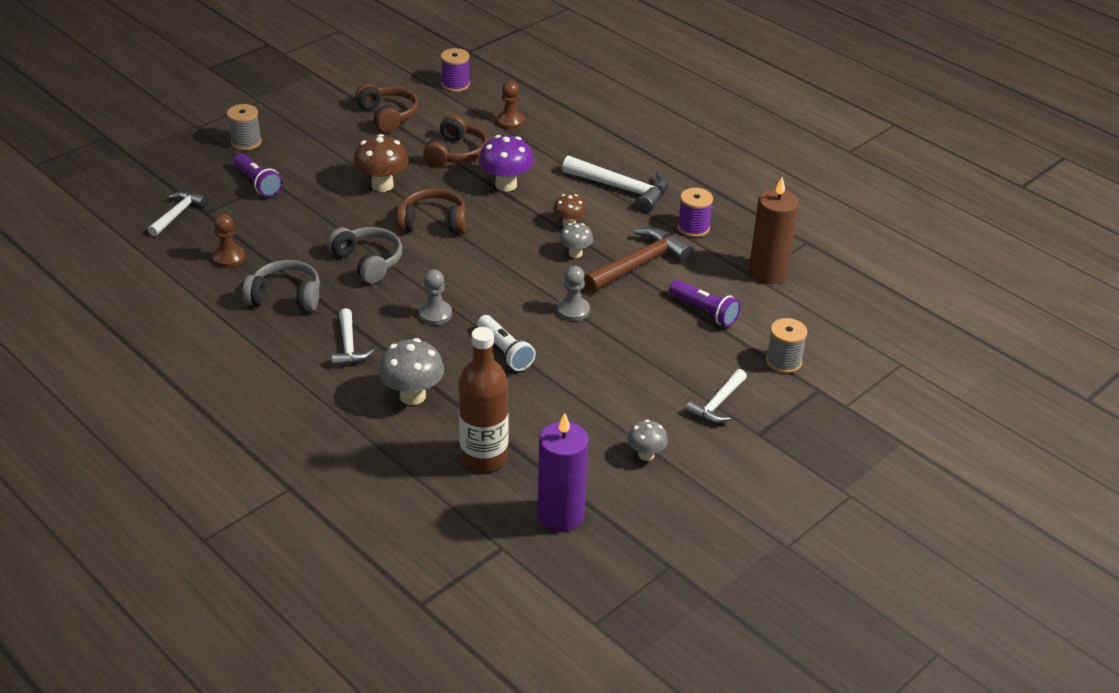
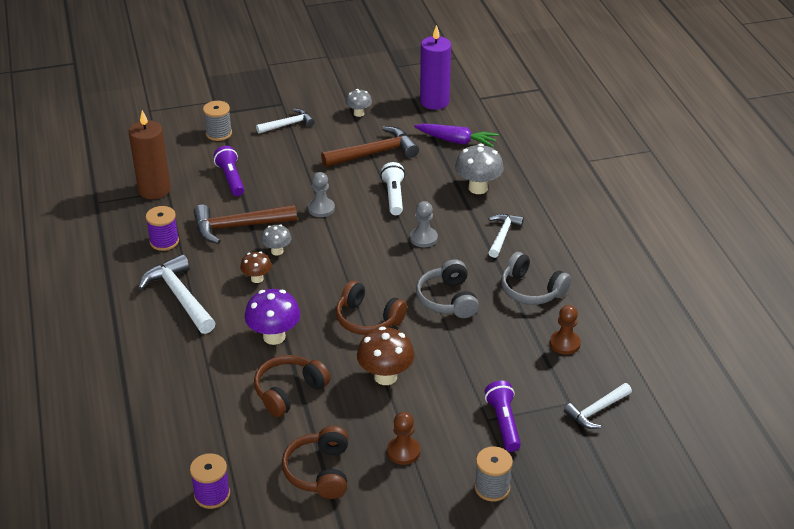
camera: 150 degrees left, 0 degrees up
(484, 457) = (456, 141): brown bottle -> purple carrot
(510, 122) = (203, 414): brown pawn -> brown pawn (403, 452)
(573, 401) = (375, 153): none -> brown hammer

